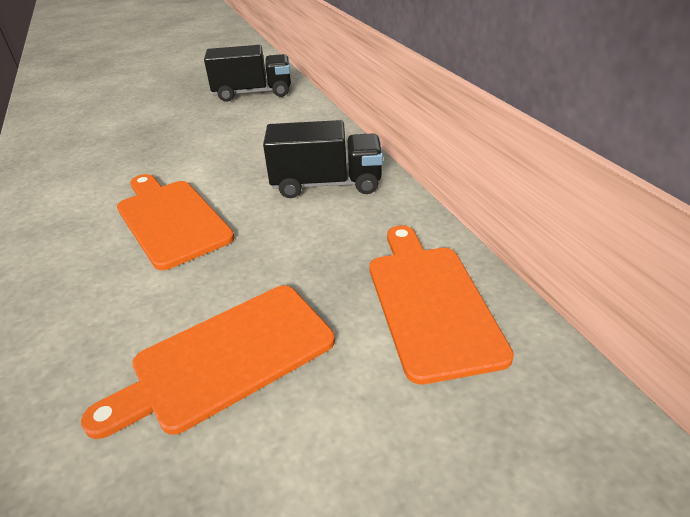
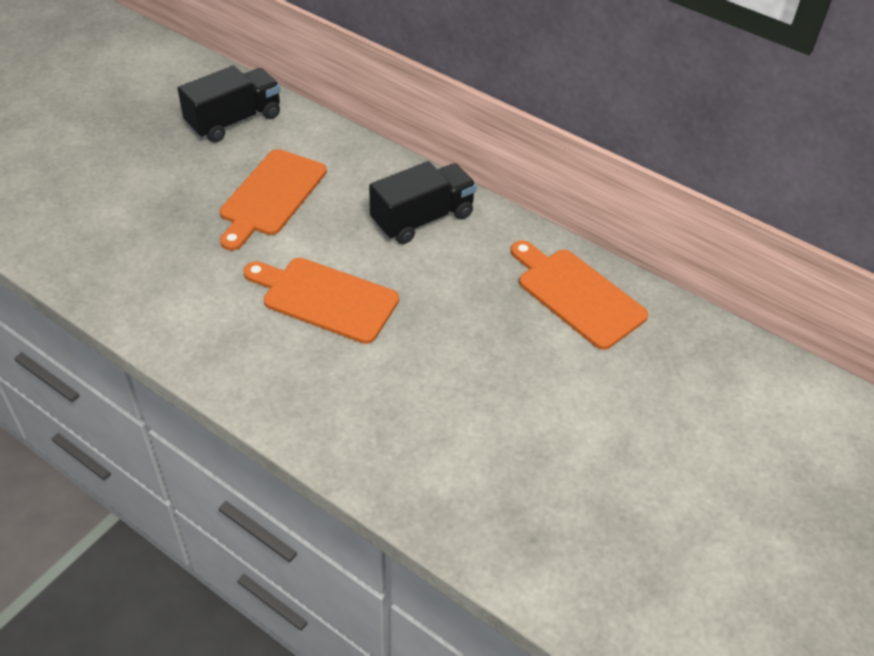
camera: 35 degrees left, 10 degrees up
(227, 358) = (484, 381): orange cutting board -> orange cutting board (271, 196)

